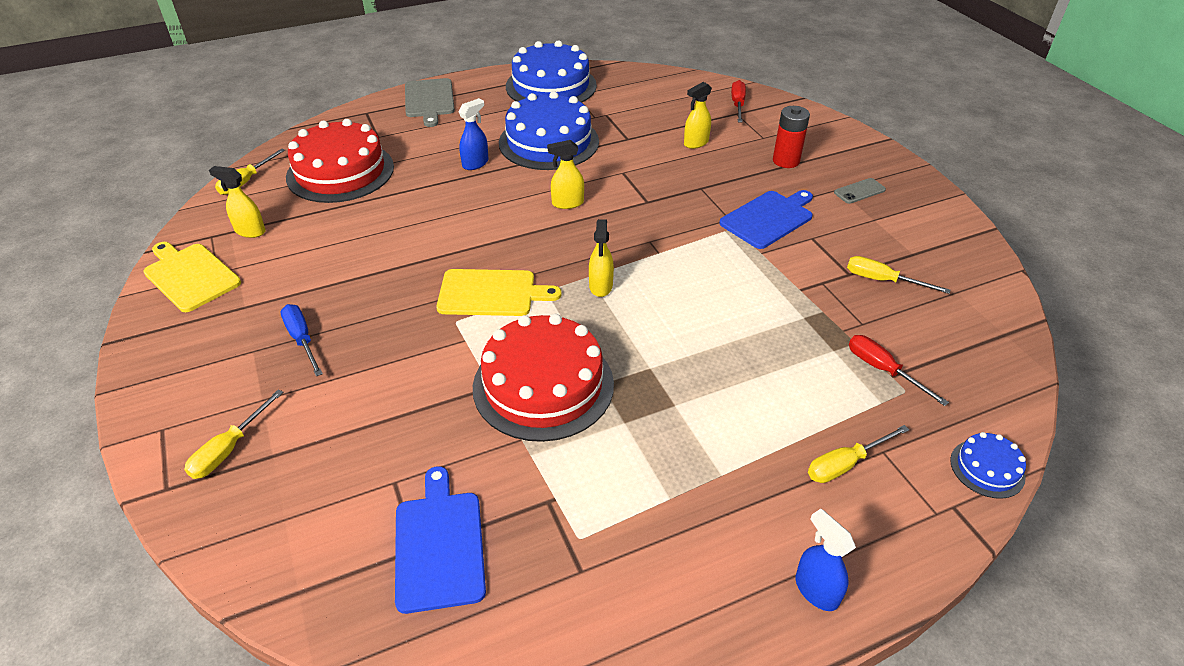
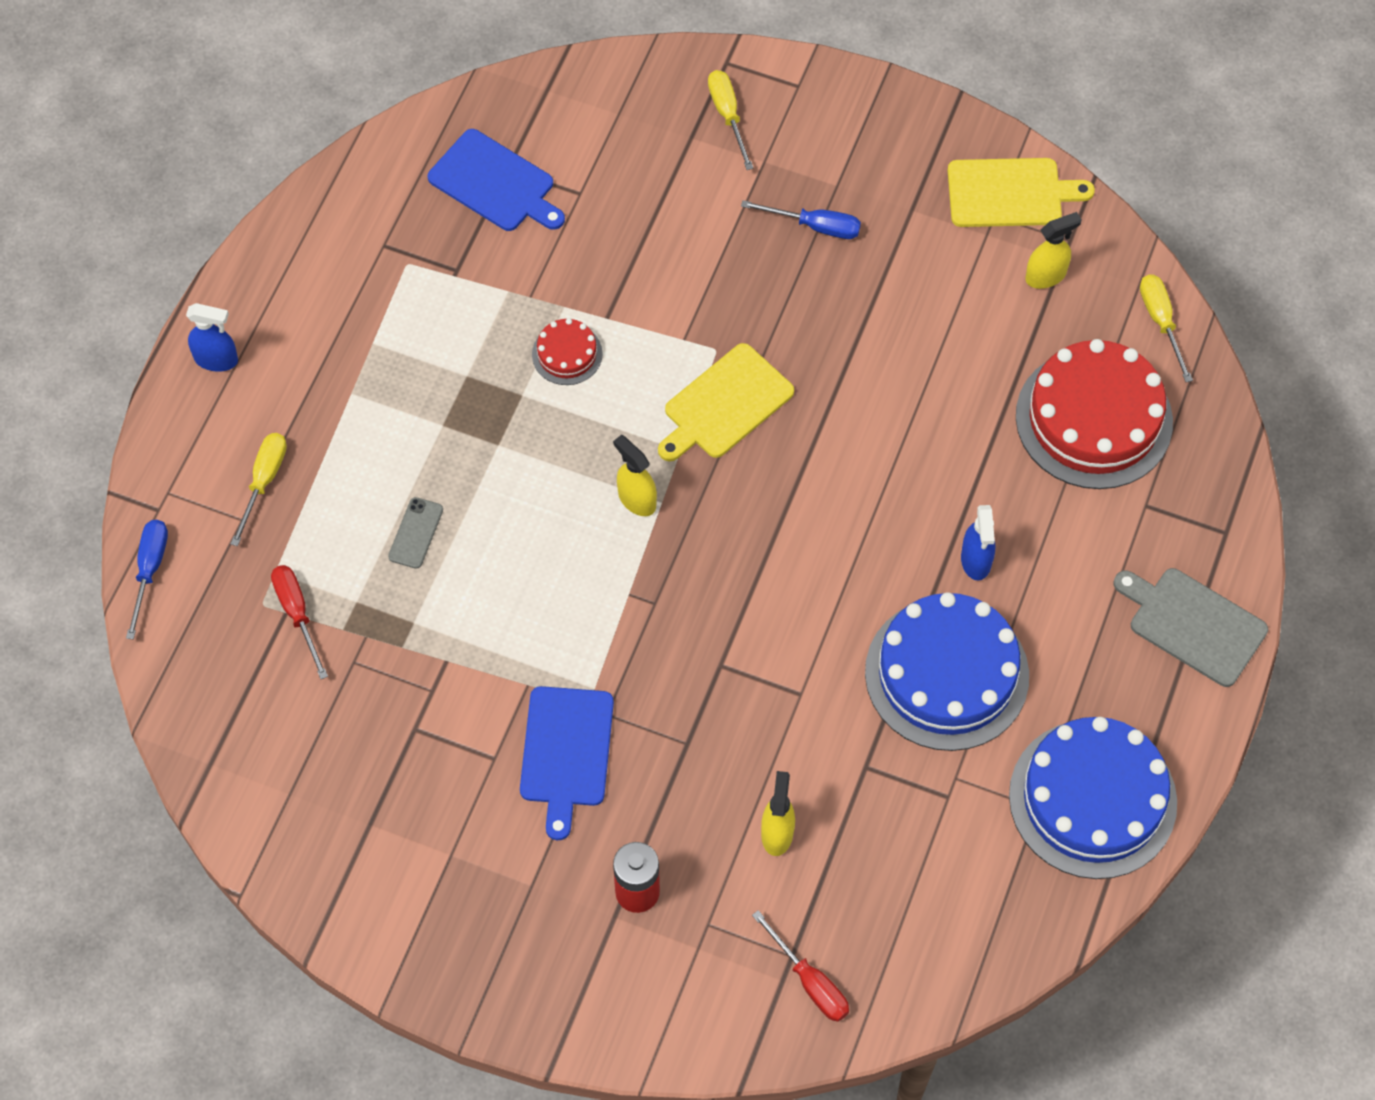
camera: 135 degrees right, 20 degrees up
(543, 385) = (567, 354): red cake -> red cake, size x0.46
(567, 203) = (799, 586): yellow spray bottle -> none
(859, 191) = (504, 901): grey phone -> grey phone (416, 533)
(882, 280) = (375, 747): yellow screwdriver -> none
(882, 370) = (297, 614): red screwdriver -> red screwdriver turned 120 degrees counterclockwise
(987, 468) = (150, 570): blue cake -> blue screwdriver

